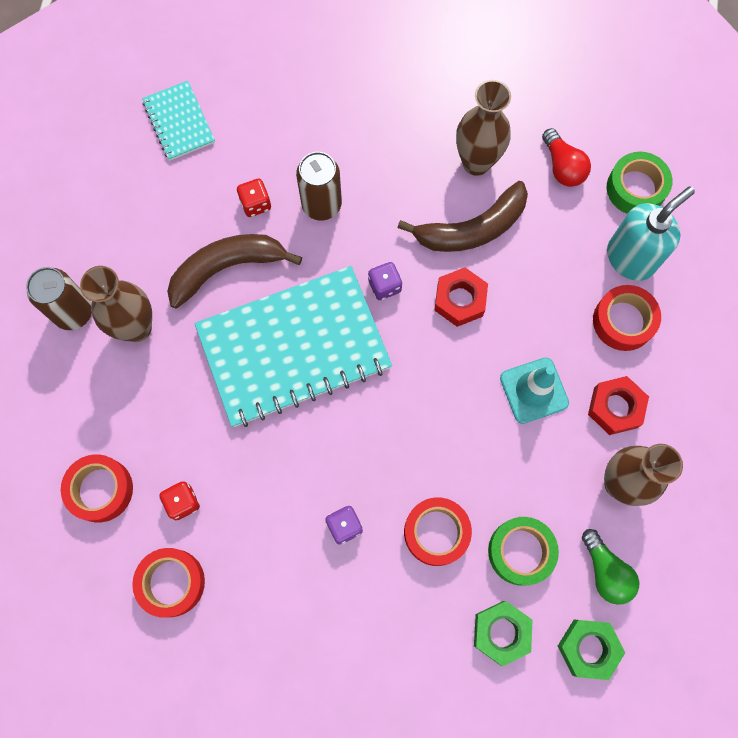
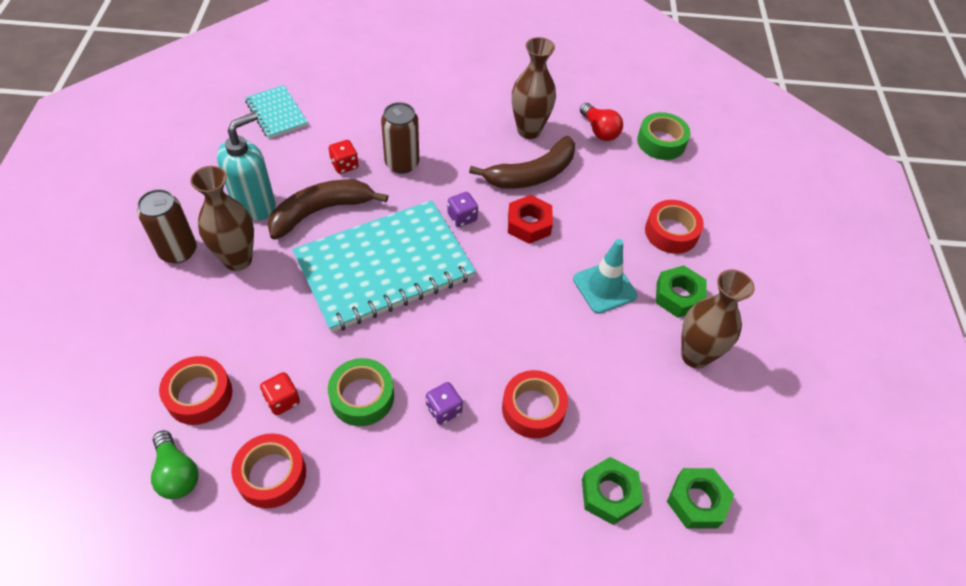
camera: 10 degrees left, 20 degrees down
(520, 551) = (616, 419): green tape -> green tape (362, 397)
(605, 571) = (698, 430): green light bulb -> green light bulb (177, 473)
(615, 407) = (678, 296): red nut -> green nut
(631, 258) = (667, 188): turquoise soap dispenser -> turquoise soap dispenser (255, 204)

